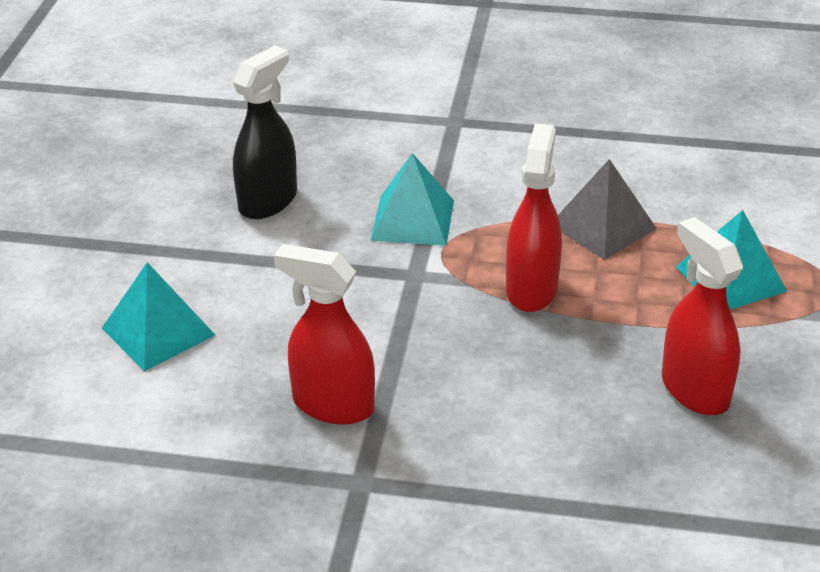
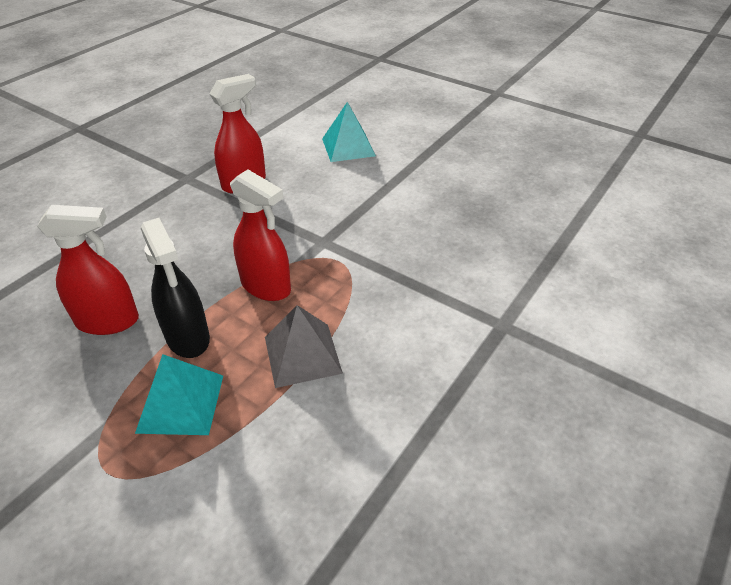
camera: 115 degrees right, 5 degrees up
(268, 201) = (443, 205): black spray bottle -> black spray bottle (188, 338)
(413, 220) = (381, 258): turquoise pyramid -> none

